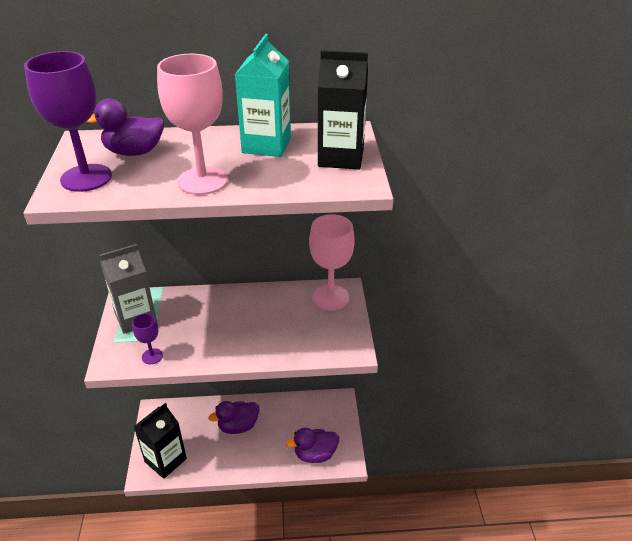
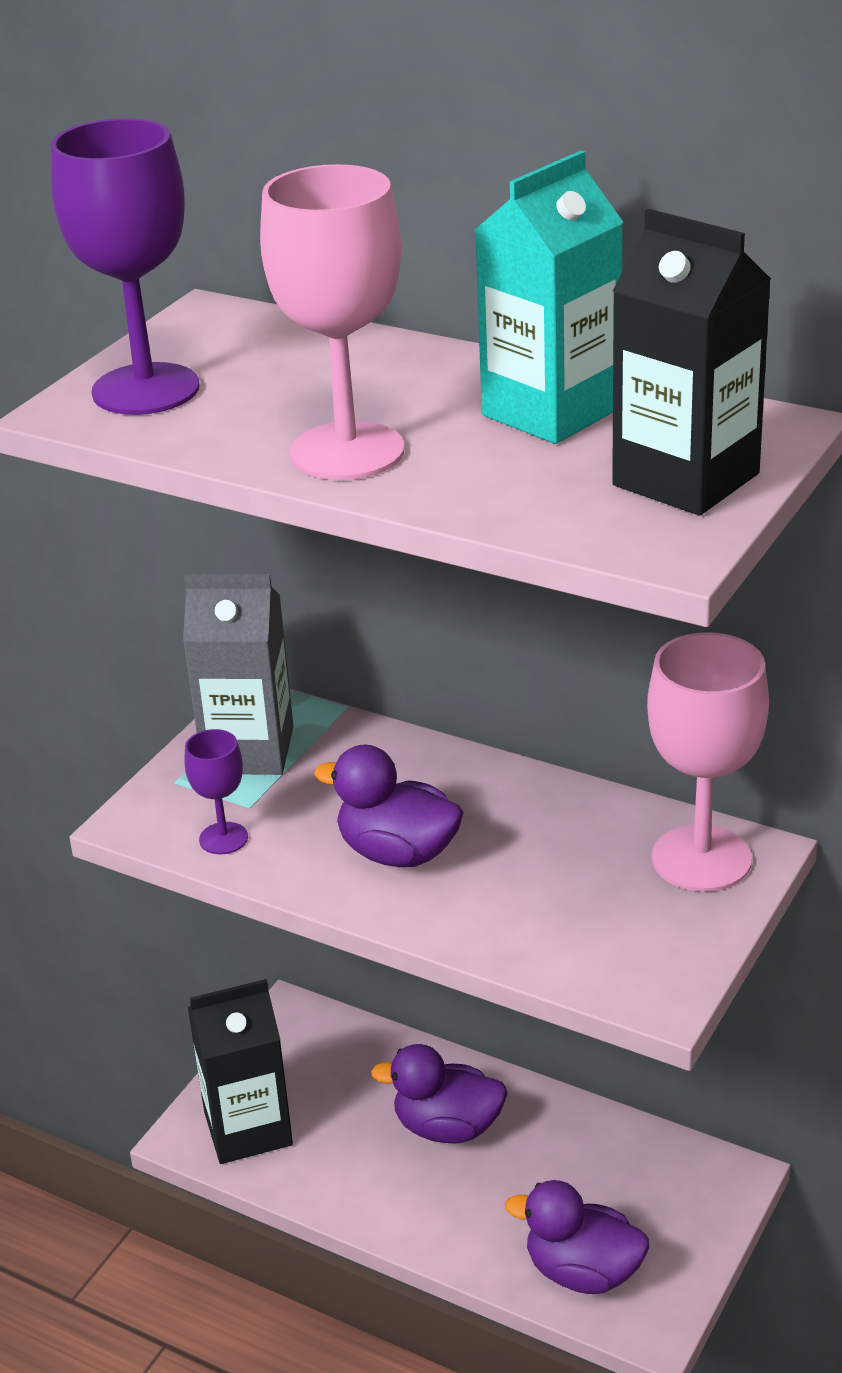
camera: 35 degrees right, 5 degrees down
(134, 152) = (276, 361): purple duck -> purple duck (397, 853)

